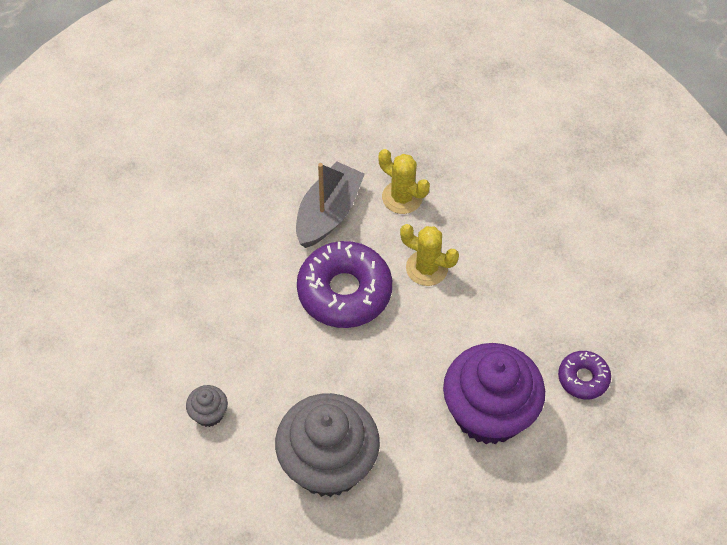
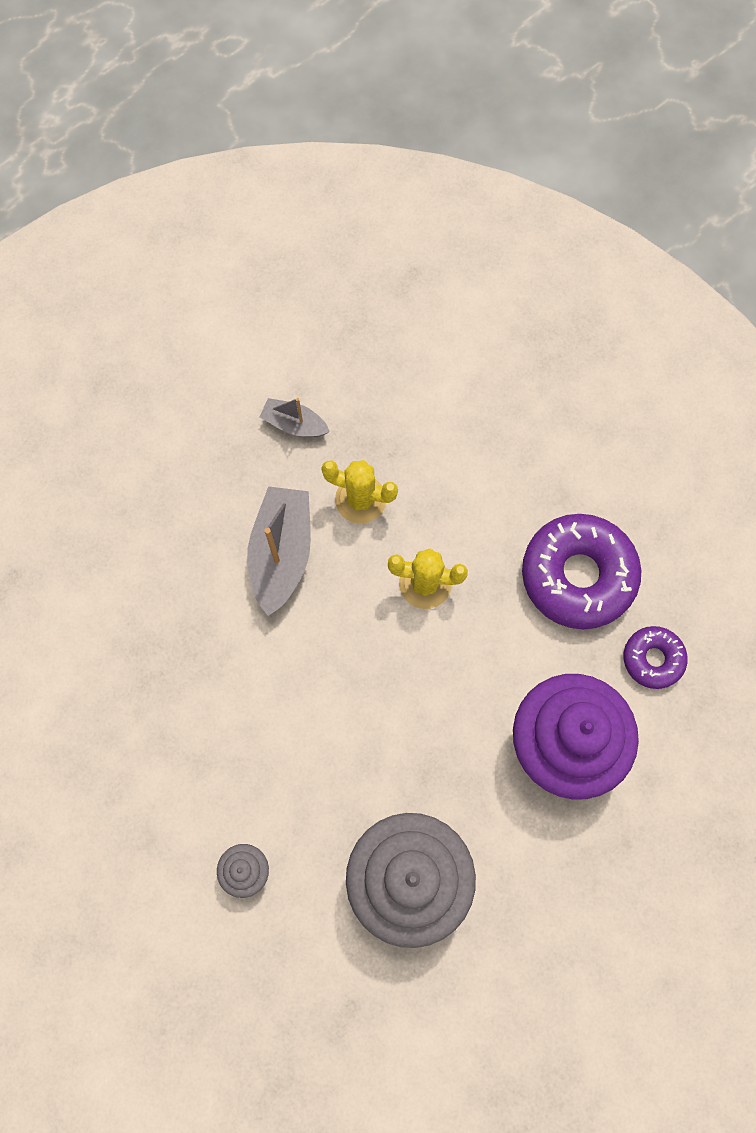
camera: 20 degrees left, 15 degrees up
(344, 291) = (341, 651): purple donut -> purple donut (578, 575)
(374, 134) = (294, 424): none -> grey boat

